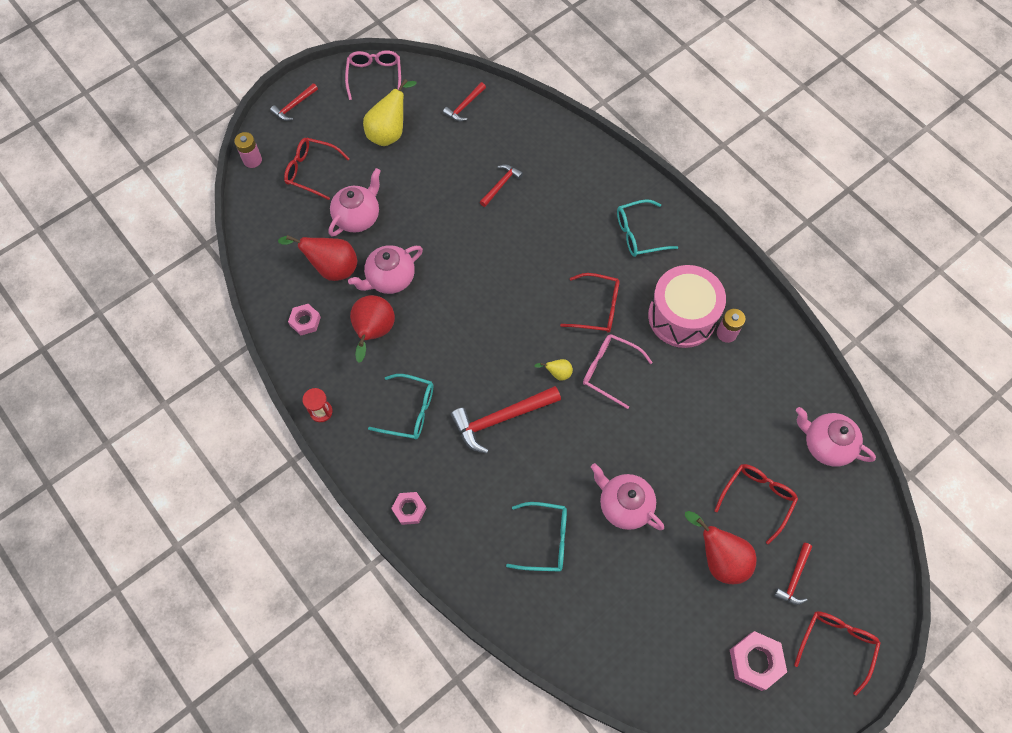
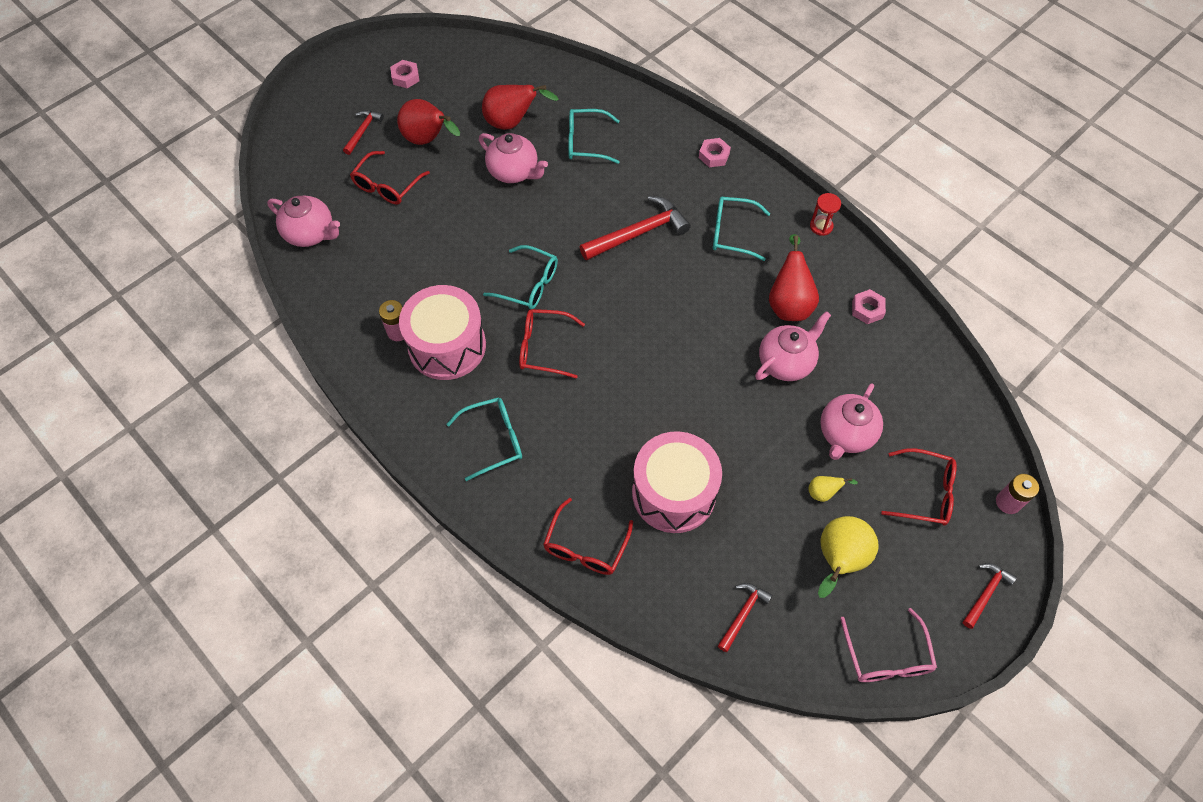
camera: 175 degrees right, 5 degrees down
(331, 268) = (857, 369): red pear -> red pear (512, 123)
(501, 185) = (673, 493): red hammer -> pink drum
(557, 373) = (584, 278): yellow pear -> yellow pear (823, 493)
(610, 371) = (528, 284): pink glasses -> turquoise glasses
(755, 661) = (405, 77): pink nut -> pink nut, size x0.66
(836, 645) = (336, 91): red glasses -> red glasses (586, 546)

